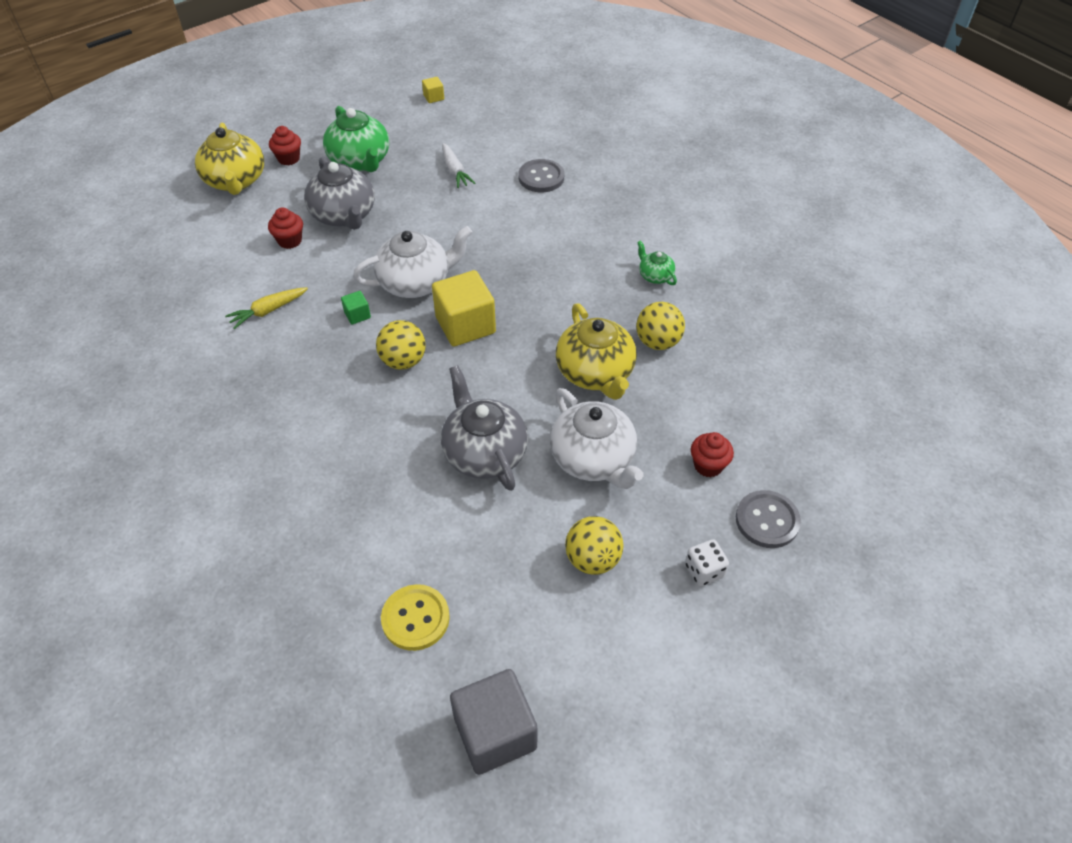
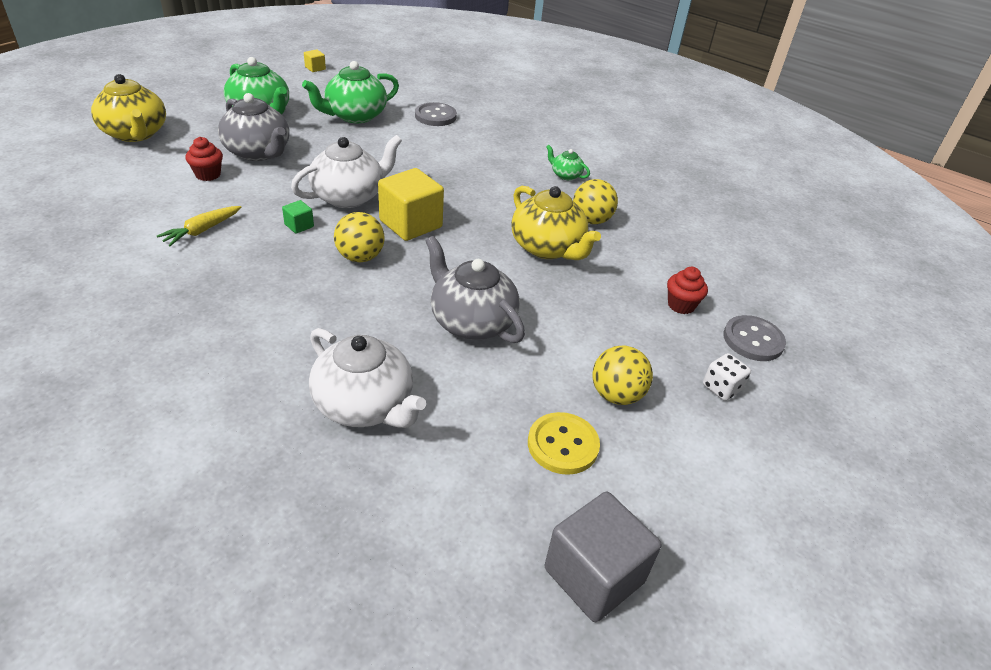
camera: 20 degrees left, 10 degrees down
(288, 159) = (187, 115): red cupcake -> none
(415, 618) = (461, 479): yellow button -> yellow button (563, 445)
(455, 171) = (355, 116): white carrot -> green teapot
(593, 459) = (577, 313): white teapot -> white teapot (365, 405)

